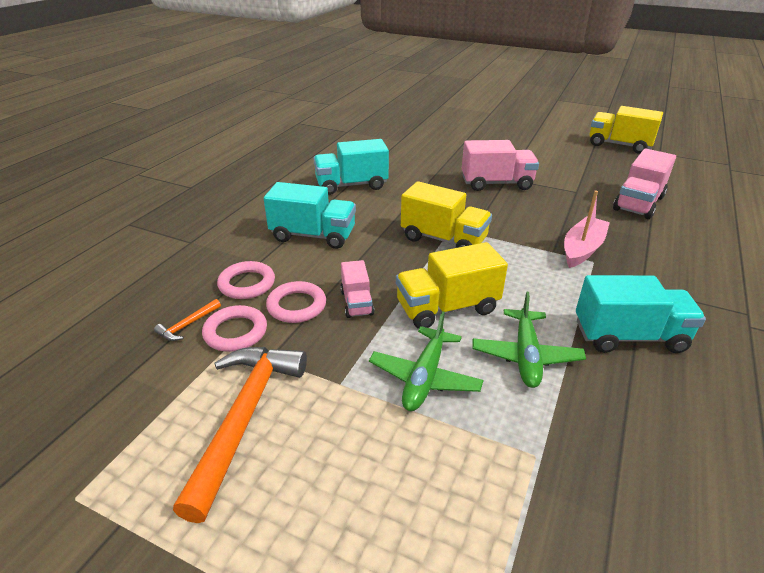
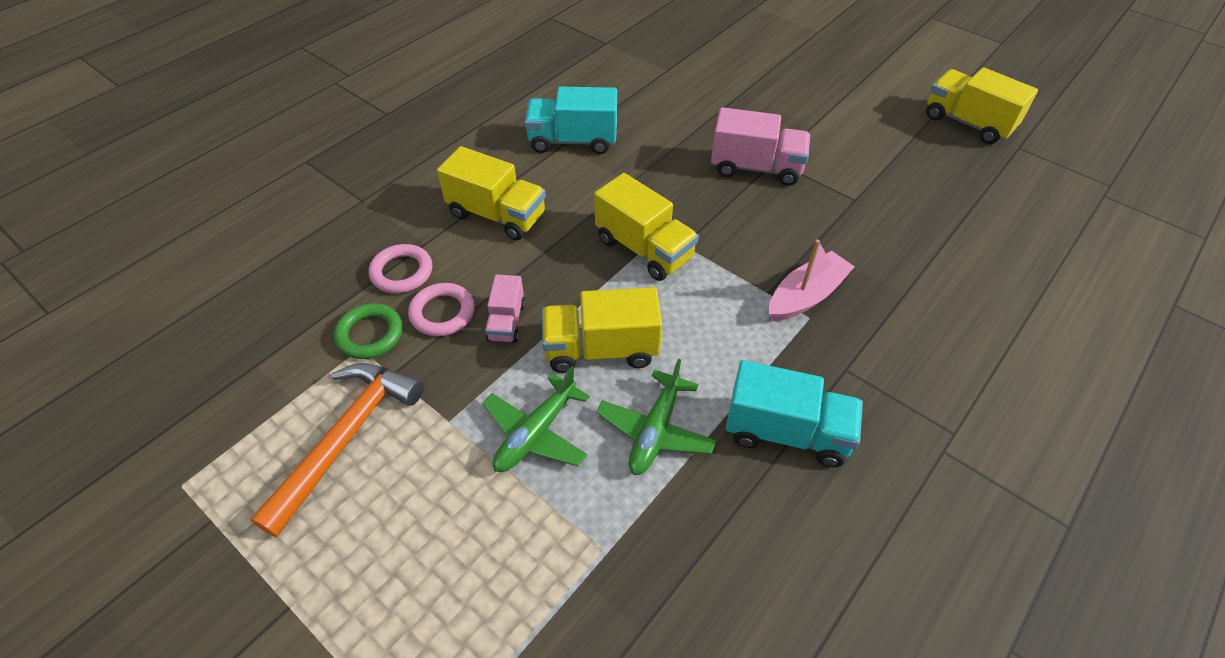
camera: 15 degrees right, 15 degrees up
(187, 325) = (326, 315): orange hammer -> none
(235, 332) = (370, 334): pink ring -> green ring
(313, 235) = (497, 215): turquoise truck -> yellow truck
(638, 203) = (927, 234): pink truck -> none

